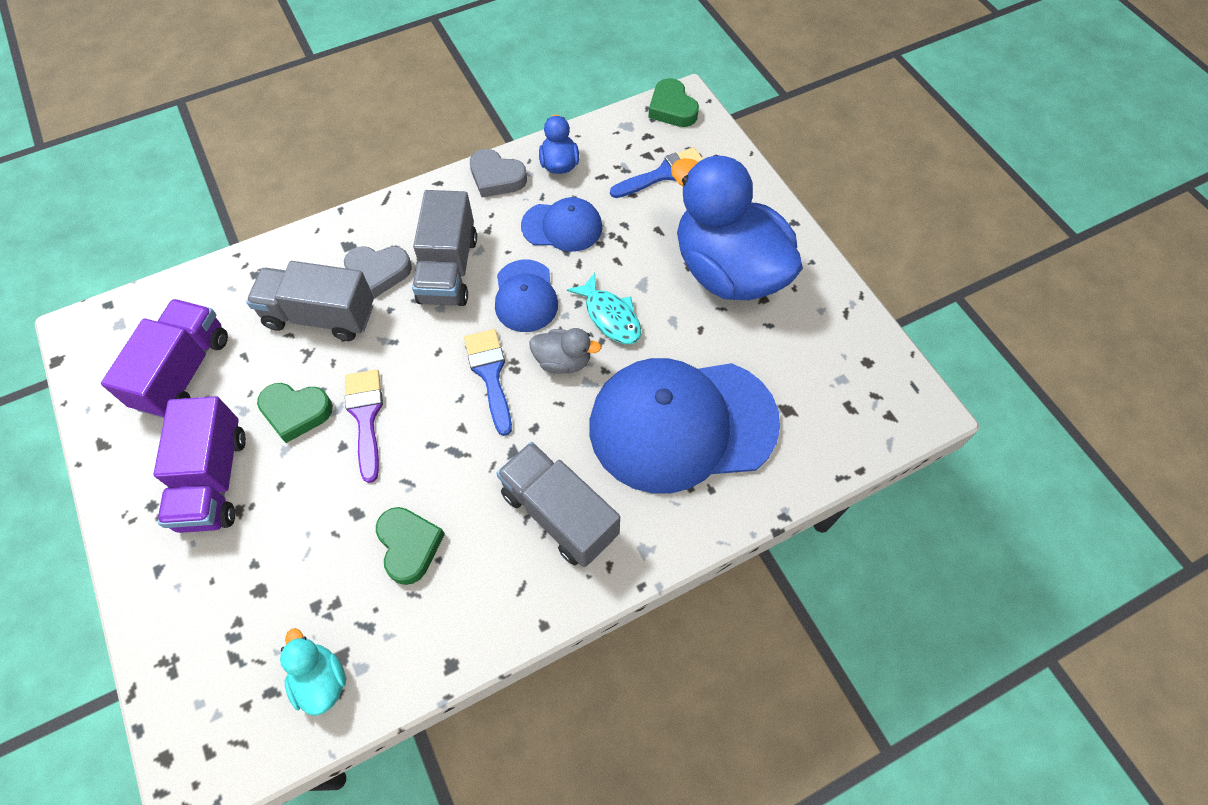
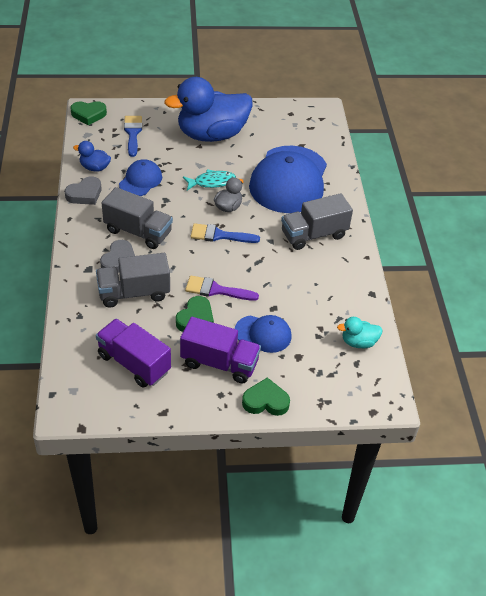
camera: 70 degrees left, 15 degrees down
(320, 316) = (134, 293): grey truck -> grey truck turned 45 degrees clockwise
(409, 546) = (303, 292): green heart -> green heart (265, 401)
(525, 296) = (178, 208): blue cap -> blue cap (263, 334)

